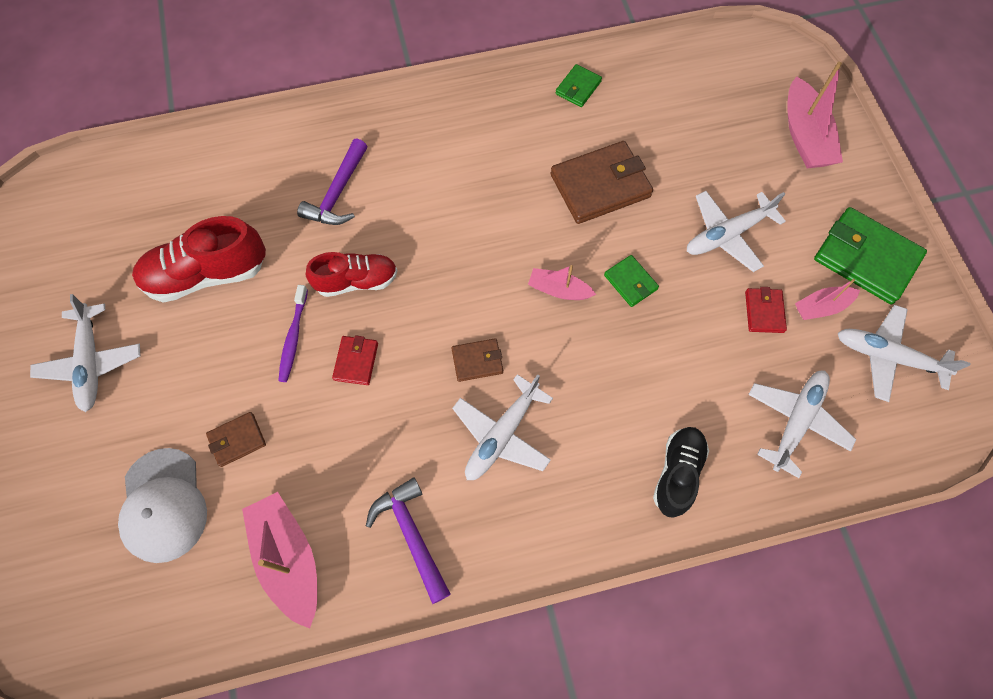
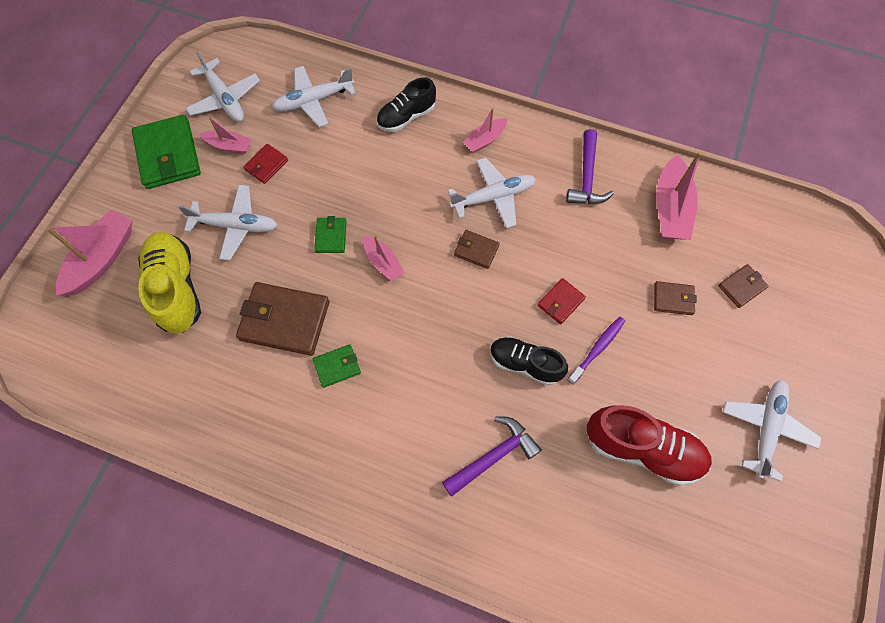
camera: 145 degrees left, 0 degrees up
(163, 505) = (741, 287): white cap -> brown wallet
(356, 281) = (525, 364): red shoe -> black shoe
(564, 505) = (485, 140): none -> pink boat
(578, 88) = (219, 423): green wallet -> green wallet (337, 366)
(716, 153) = (176, 289): none -> yellow shoe

